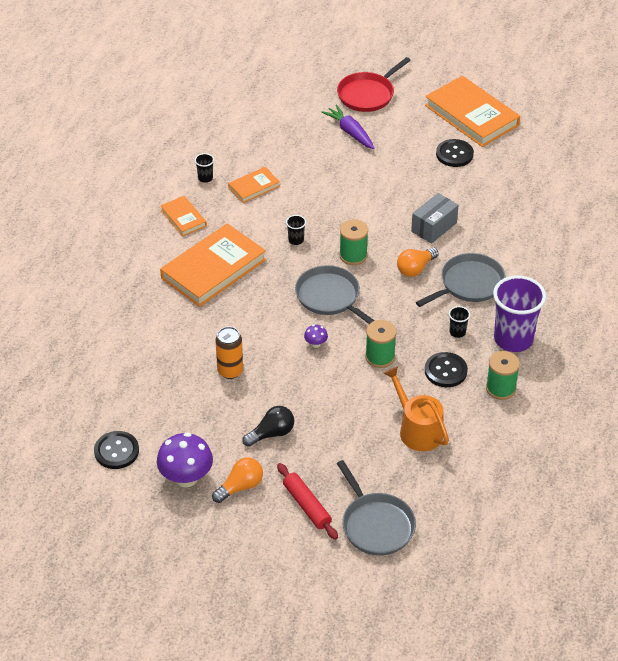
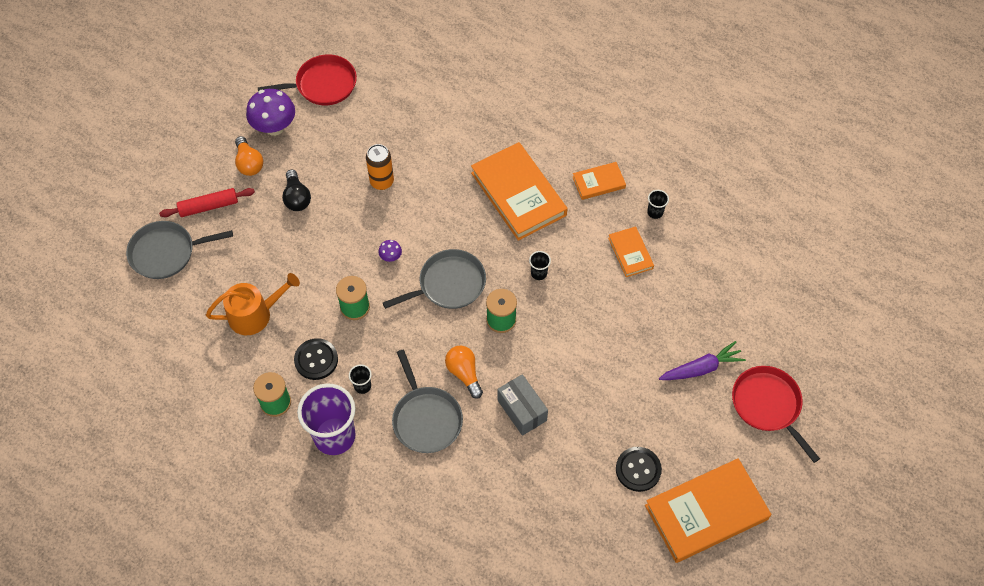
camera: 105 degrees right, 15 degrees up
(116, 451) = (322, 85): black button -> red pan

